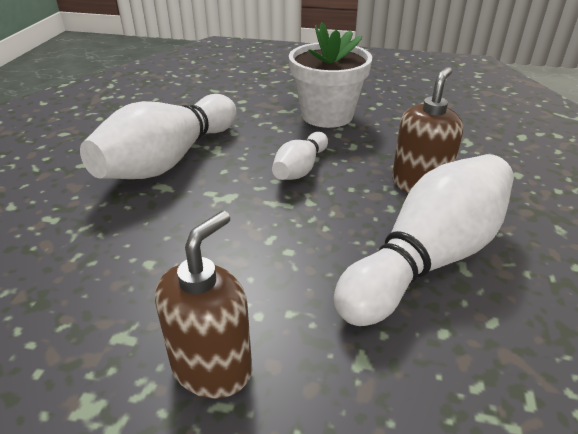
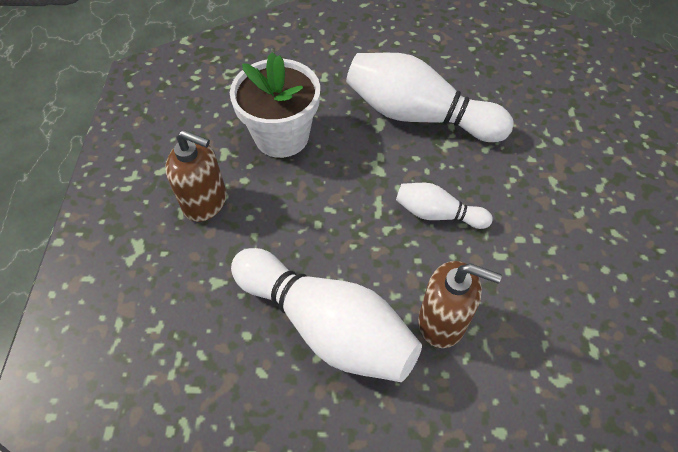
camera: 80 degrees right, 20 degrees up
(327, 115) = (560, 223): white flower pot -> white flower pot (281, 136)

